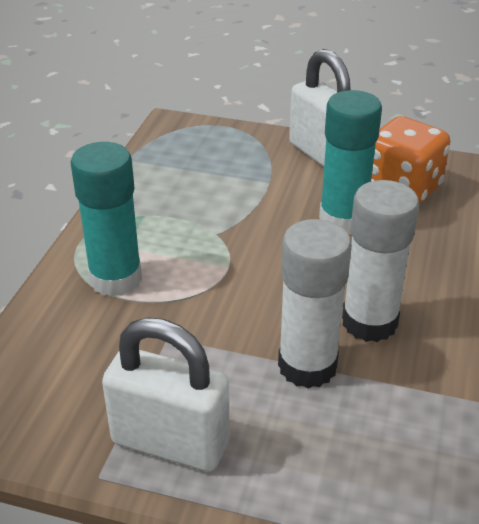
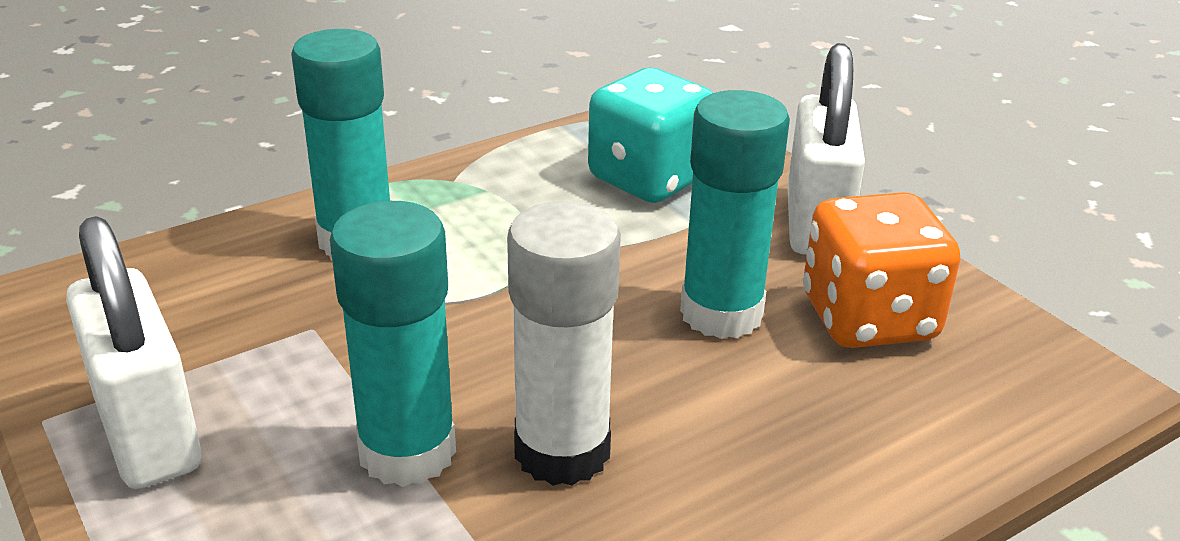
camera: 40 degrees right, 5 degrees down
(217, 168) = (649, 179): none -> turquoise dice
(307, 366) = (407, 452): white glue stick -> turquoise glue stick

